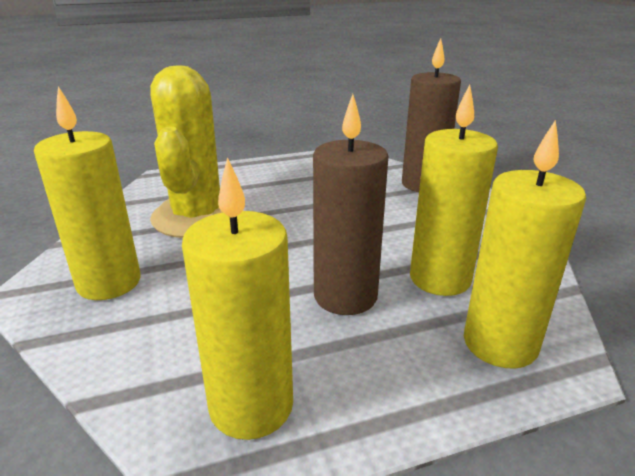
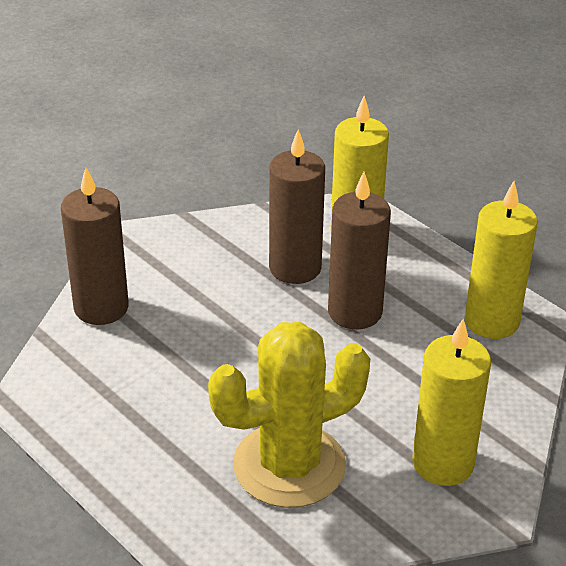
camera: 115 degrees left, 10 degrees up
(440, 279) = (295, 268): yellow candle -> brown candle

